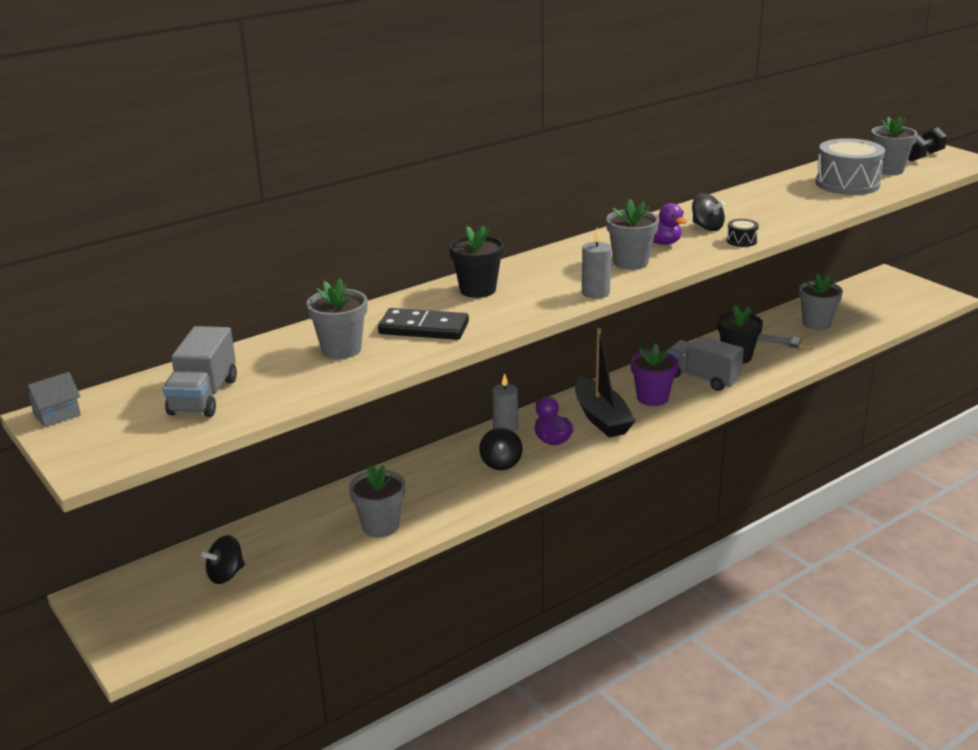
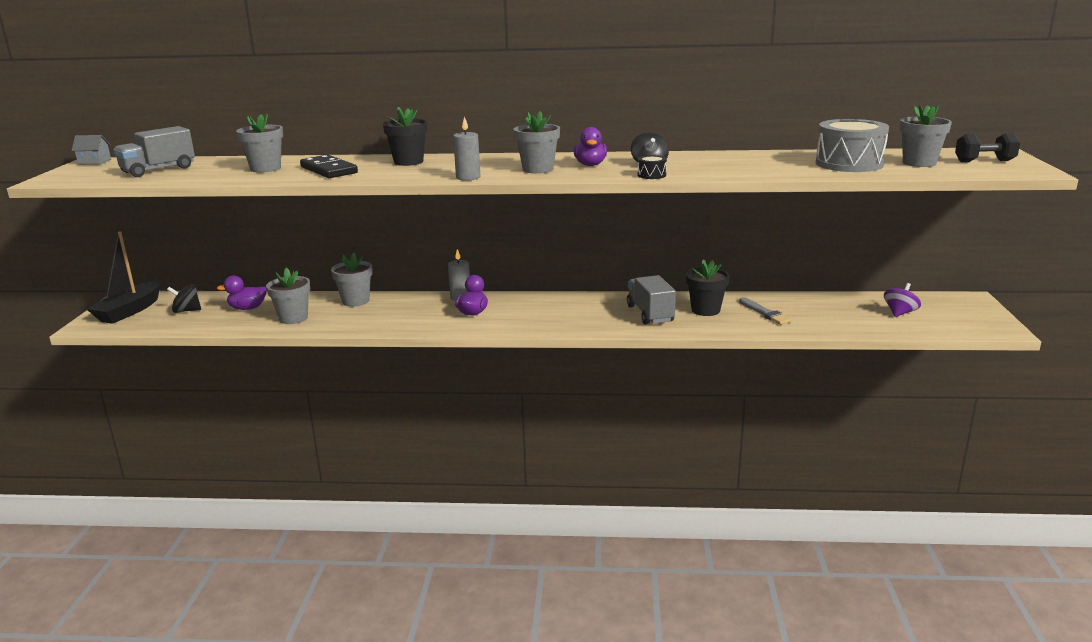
camera: 40 degrees right, 5 degrees down
(298, 538) = (247, 308): none -> purple duck
(501, 463) = (418, 313): black spinning top -> none
(601, 418) = (529, 312): black boat -> black boat (130, 311)
(652, 398) = (588, 313): purple flower pot -> none
(816, 323) = (823, 310): grey flower pot -> grey flower pot (355, 301)
(867, 306) = (900, 313): none -> purple spinning top

